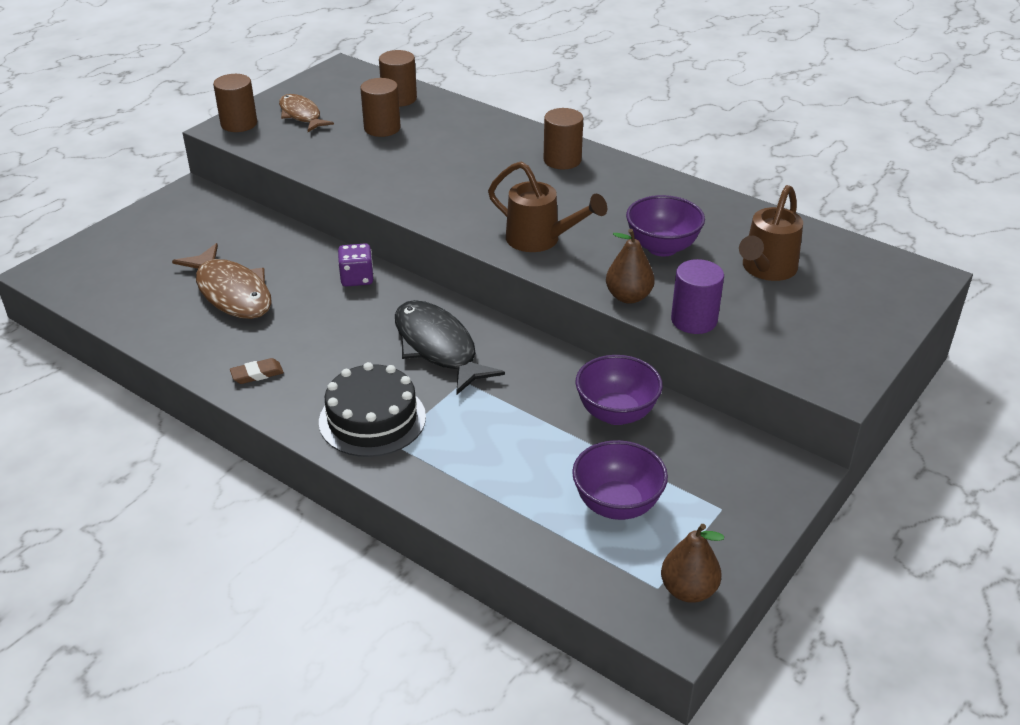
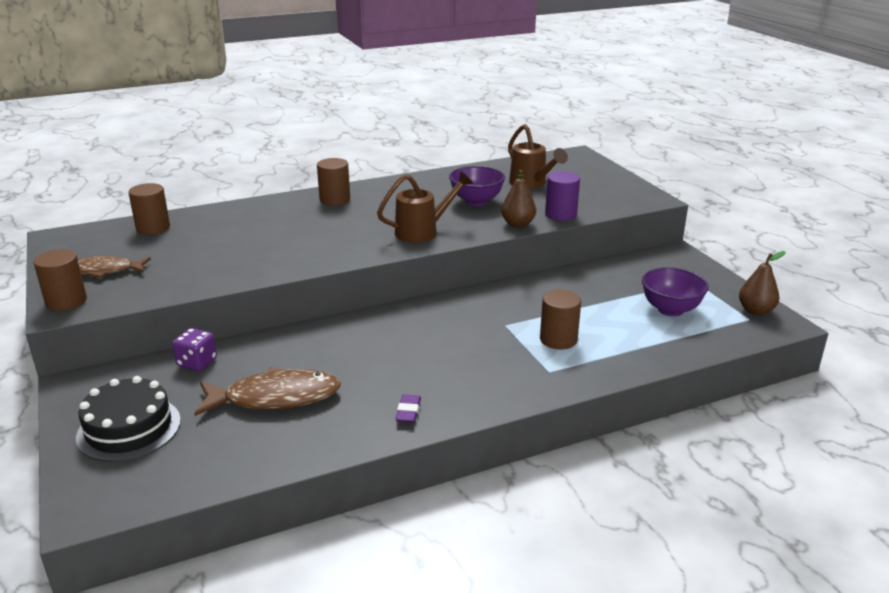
camera: 60 degrees left, 10 degrees down
(257, 374) = (408, 411): brown eraser -> purple eraser
(357, 278) = (330, 334): purple dice -> purple dice (197, 362)
(372, 419) = (515, 372): black cake -> black cake (129, 428)
(382, 128) = (187, 245): brown cylinder -> brown cylinder (558, 339)
(438, 347) = (456, 324): black fish -> none
(616, 413) = (585, 284): purple bowl -> none

